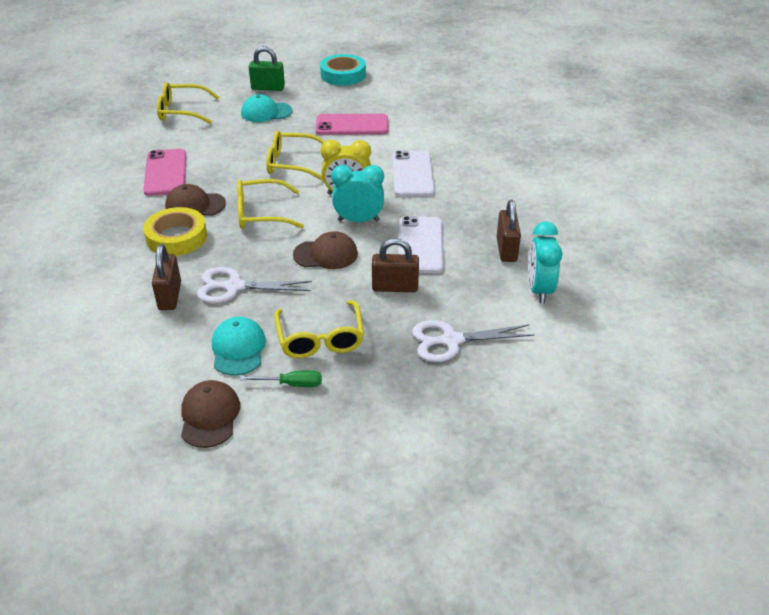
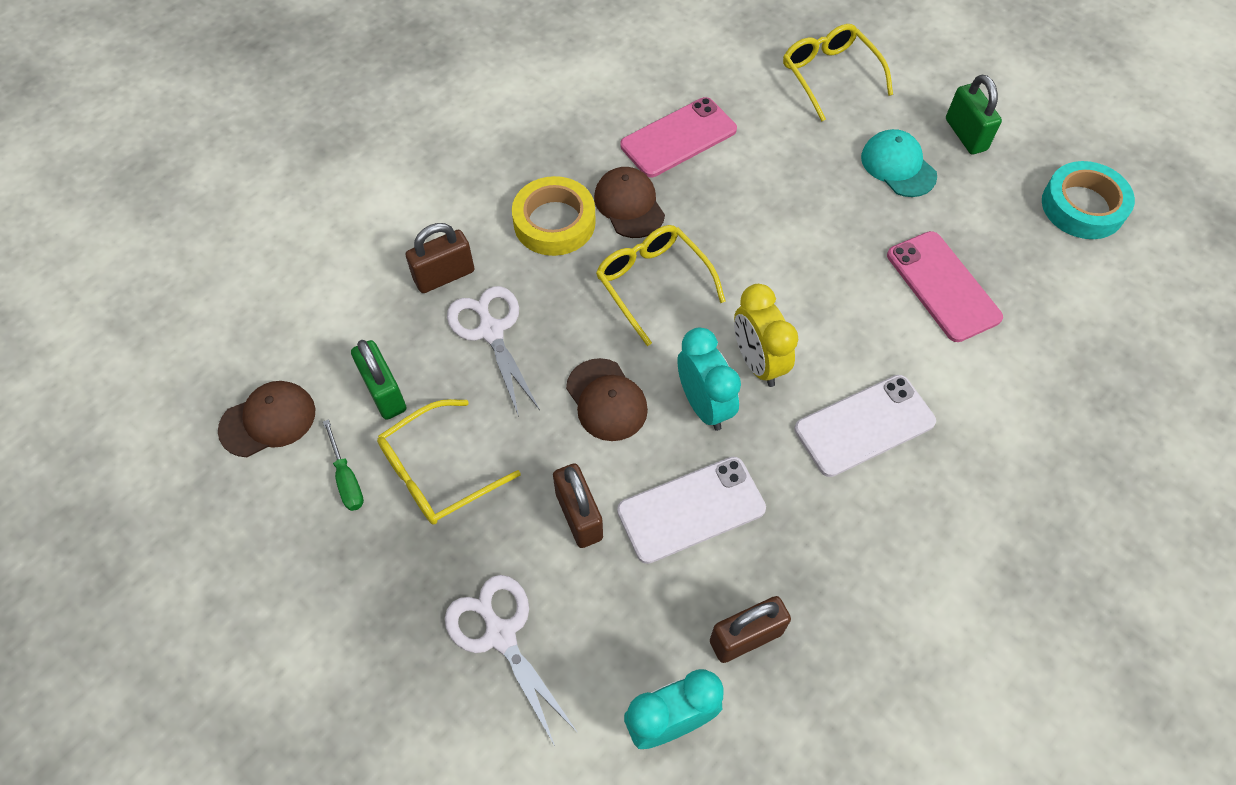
camera: 65 degrees right, 20 degrees up
(238, 348) = (384, 392): turquoise cap -> green padlock
(292, 163) = (789, 261): yellow glasses -> none

